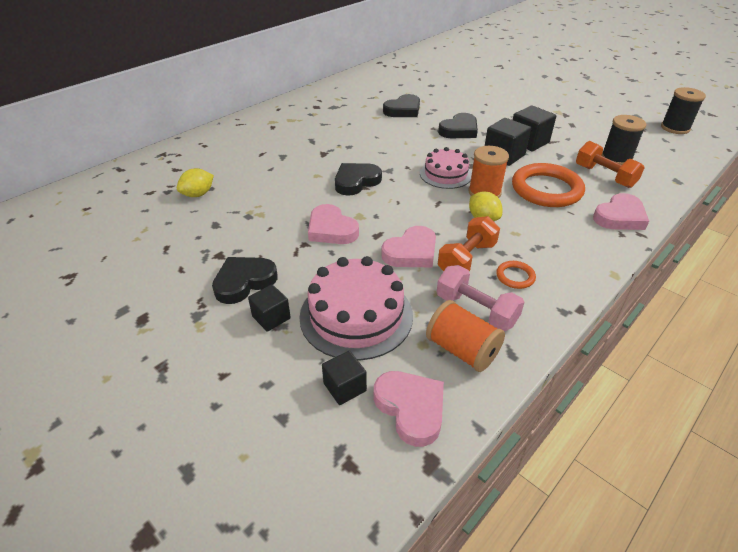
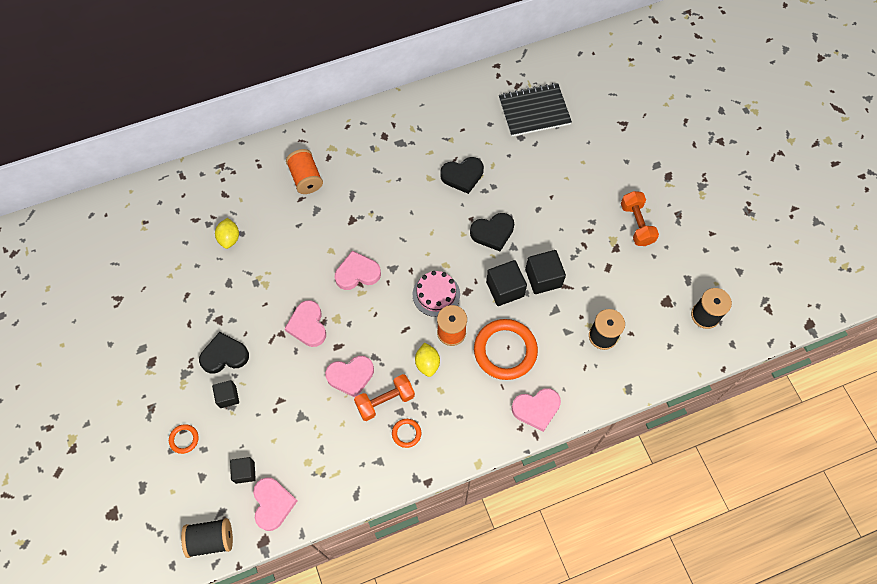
camera: 25 degrees right, 25 degrees up
(198, 194) = (229, 238): yellow lemon -> yellow lemon turned 75 degrees counterclockwise
(231, 383) = (184, 439): none -> orange ring
(346, 497) = (211, 539): none -> black spool
(356, 181) = (357, 273): black heart -> pink heart
(356, 315) = (280, 419): pink cake -> none
(429, 73) = (534, 111): none -> black notebook
(462, 350) = (328, 478): orange spool -> orange spool (306, 178)
(476, 310) = (358, 450): pink dumbbell -> none
(604, 176) = (569, 355): orange dumbbell -> orange dumbbell (636, 224)

